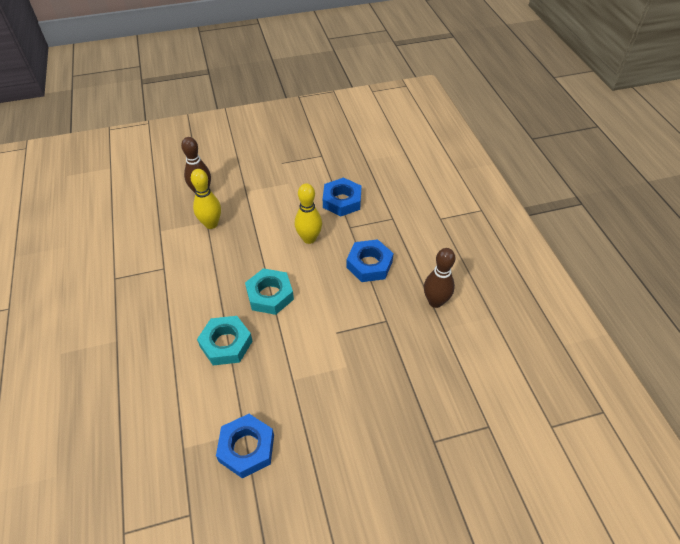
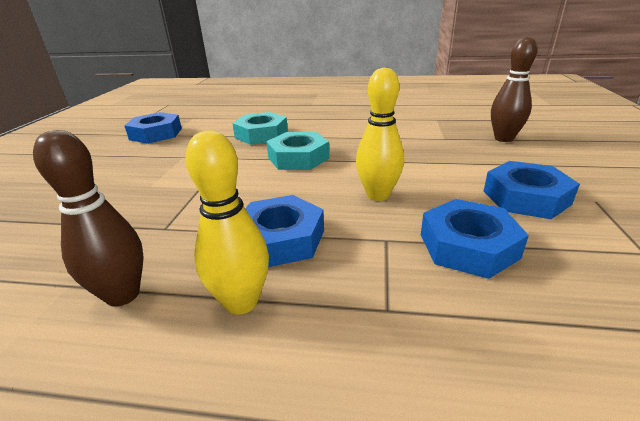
camera: 115 degrees right, 20 degrees down
(211, 224) = (438, 139): yellow bowling pin -> yellow bowling pin (241, 302)
(288, 184) = (526, 197): none -> blue nut

